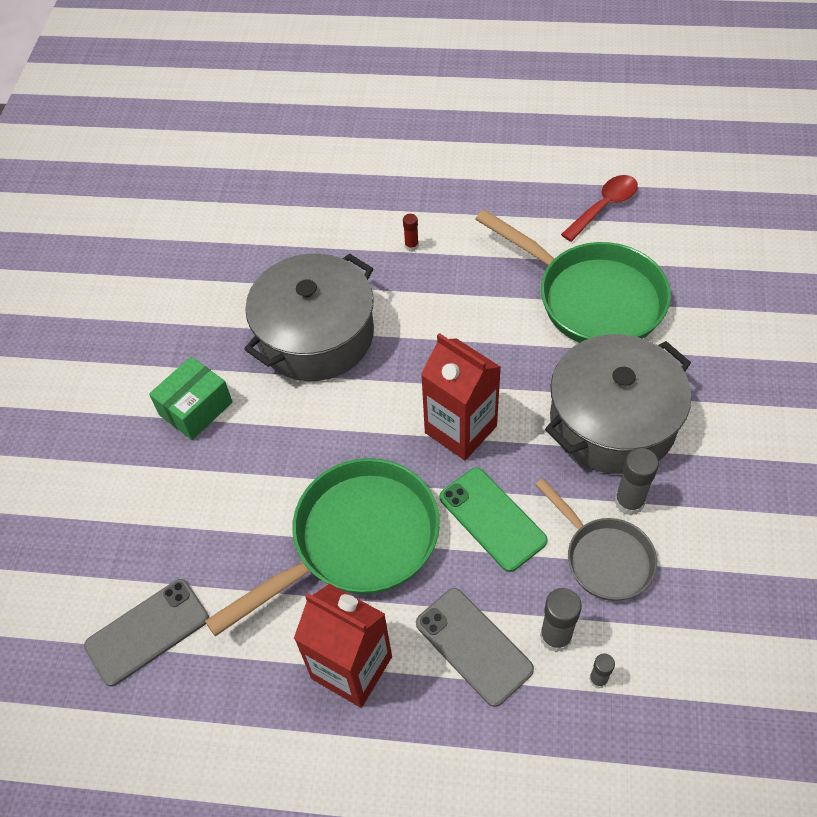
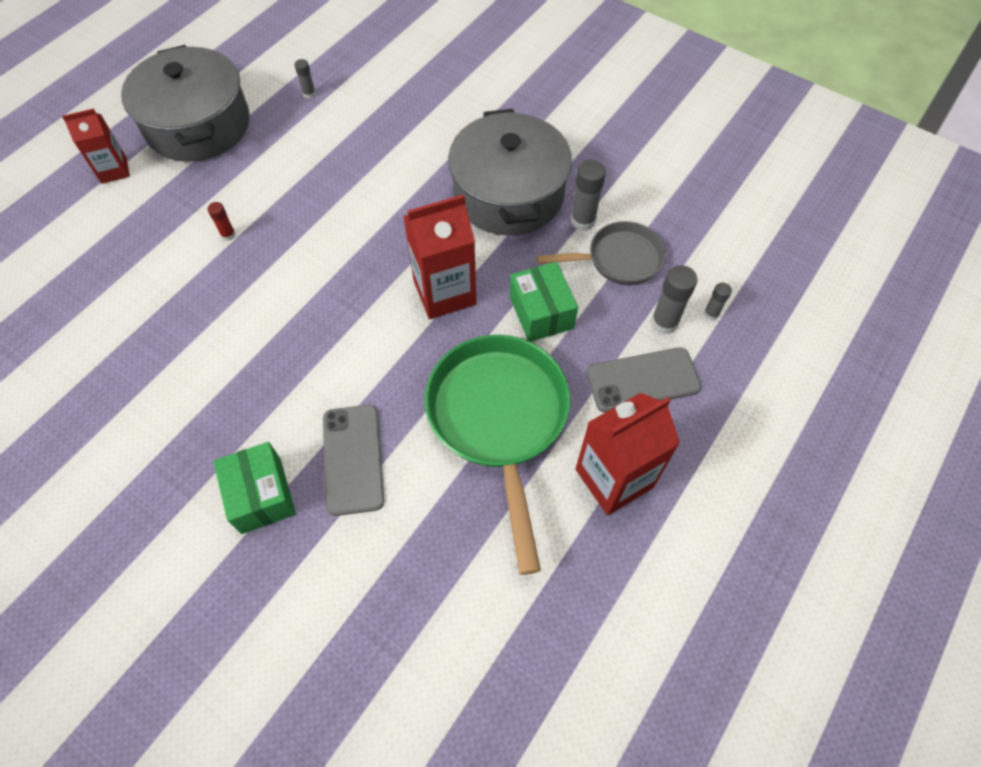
camera: 65 degrees left, 5 degrees up
(147, 632) = (481, 645): grey phone -> grey phone (353, 459)
(316, 335) = (261, 353): grey pot -> grey pot (198, 125)
(420, 139) = (114, 170): none -> red carton
(492, 519) = (541, 312): green phone -> green box
(592, 298) = (389, 147): green pan -> none
(604, 207) = (309, 94): red spoon -> grey glue stick

